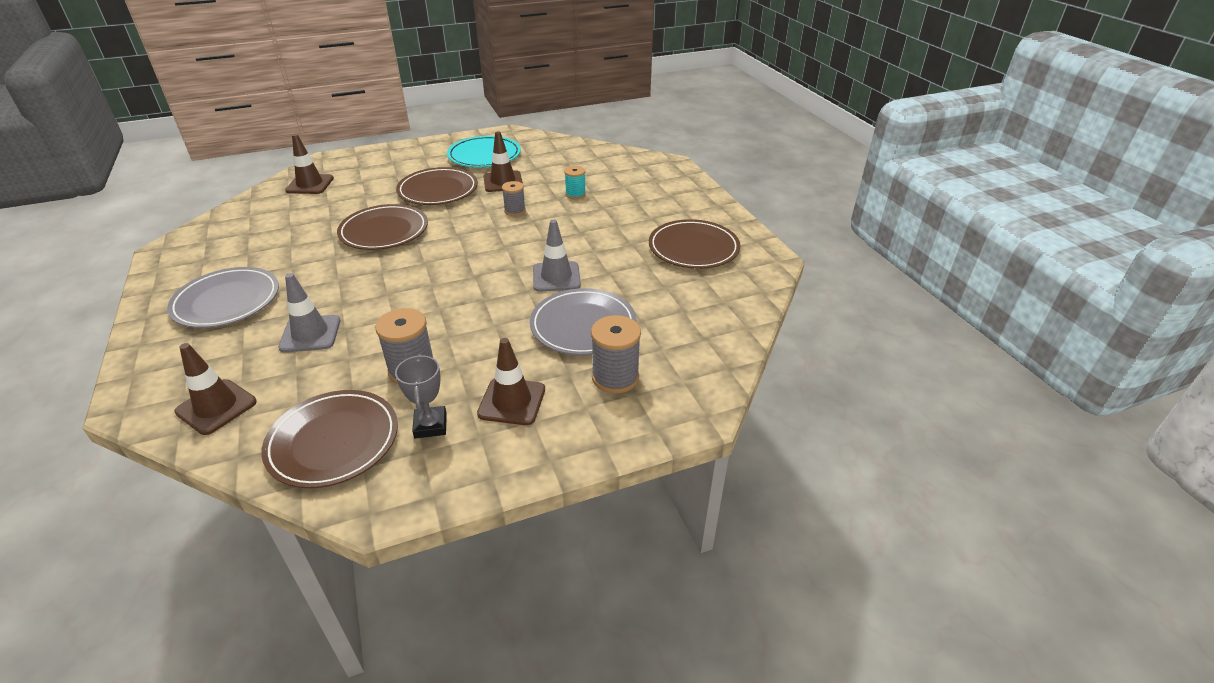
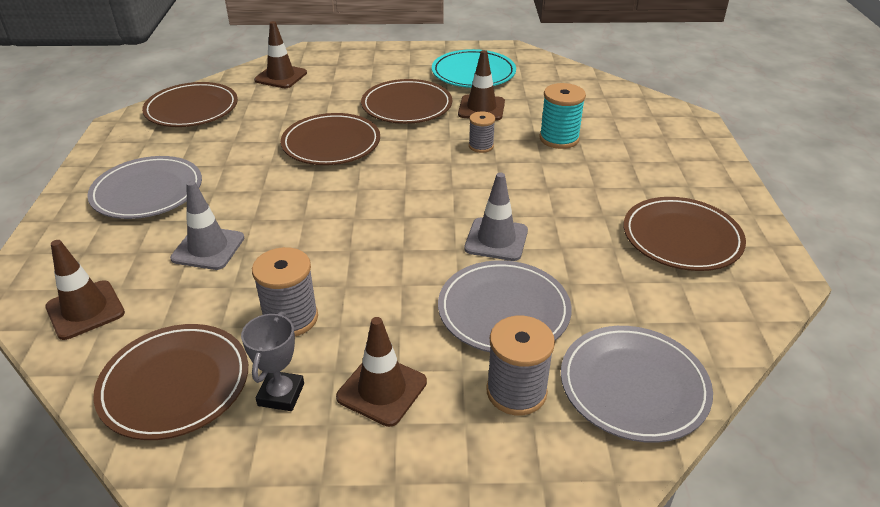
camera: 20 degrees right, 0 degrees up
(235, 225) = (192, 109): none -> brown plate
(575, 194) = (559, 139): turquoise spool -> turquoise spool, size x1.60
(696, 353) = (633, 386): none -> grey plate

